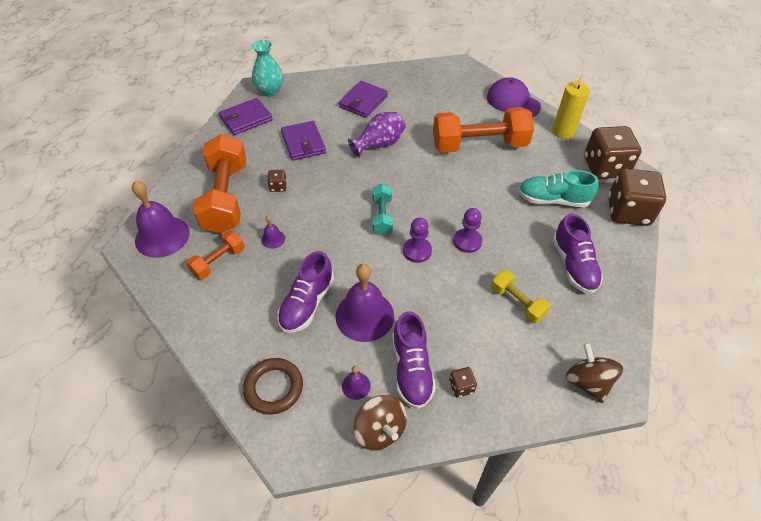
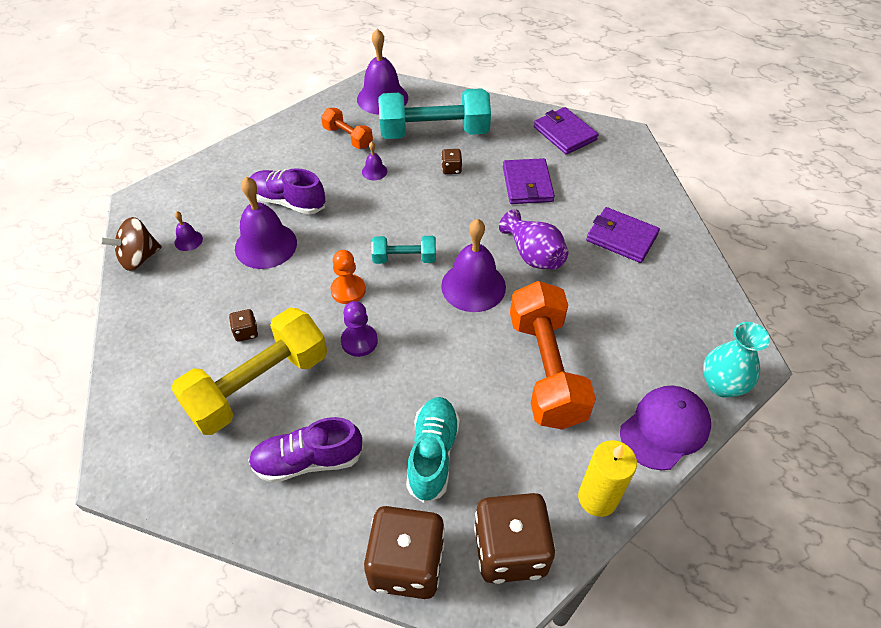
camera: 90 degrees right, 0 degrees up
(226, 197) = (434, 132): orange dumbbell -> turquoise dumbbell
(270, 91) = (622, 148): turquoise vase -> turquoise vase (721, 385)
(274, 388) = (201, 186): brown ring -> none
(303, 143) = (527, 184): purple wallet -> purple wallet turned 75 degrees counterclockwise
(410, 177) = (473, 286): none -> purple bell
(411, 369) = (195, 282): purple shoe -> none
(417, 251) = (348, 290): purple pawn -> orange pawn
(461, 387) = (165, 322): brown dice -> brown dice (246, 332)
(517, 302) = (258, 385): yellow dumbbell -> yellow dumbbell, size x1.98
(587, 382) = (137, 444): brown spinning top -> none

